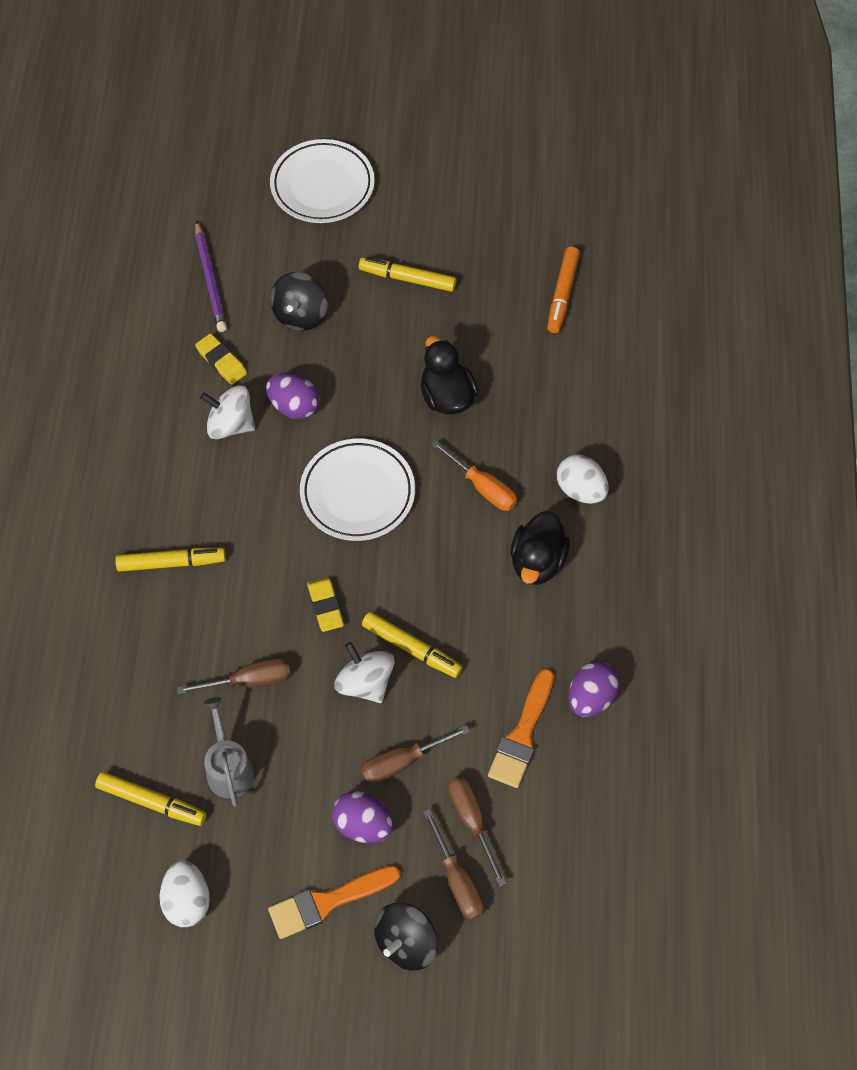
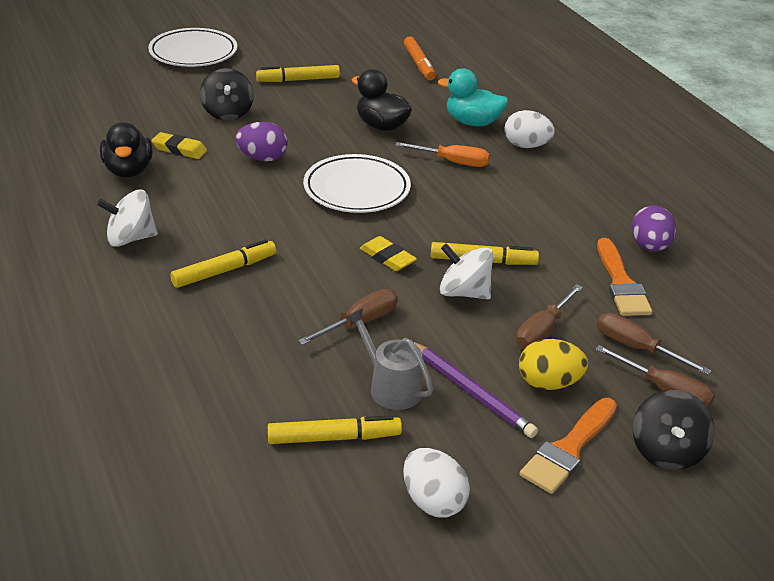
camera: 30 degrees left, 25 degrees down
(210, 279) = (136, 112): purple pencil -> purple pencil (471, 391)
(230, 424) = (215, 180): white spinning top -> white spinning top (130, 238)
(363, 825) = (548, 383): purple egg -> yellow egg
(537, 562) = (533, 188): black duck -> black duck (128, 170)
(550, 427) = (472, 122): none -> turquoise duck

